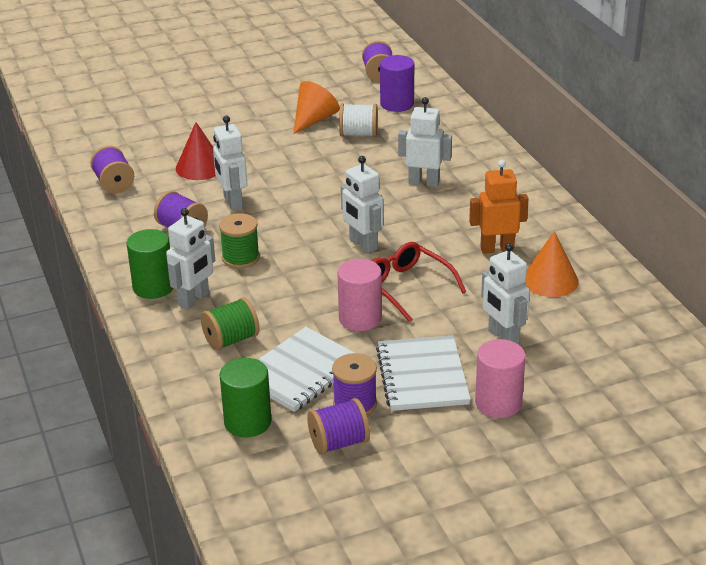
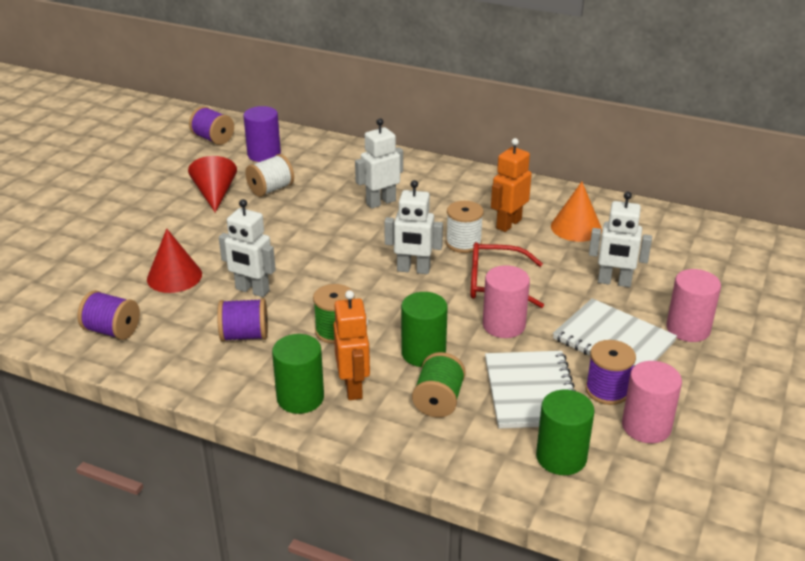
camera: 45 degrees left, 0 degrees up
(194, 300) = (353, 387): white robot -> orange robot
(273, 304) = (423, 353): none -> green cylinder
(314, 120) = (215, 194): orange cone -> red cone
(339, 443) = (646, 426): purple spool -> pink cylinder
(434, 245) = (463, 243): none -> white spool

